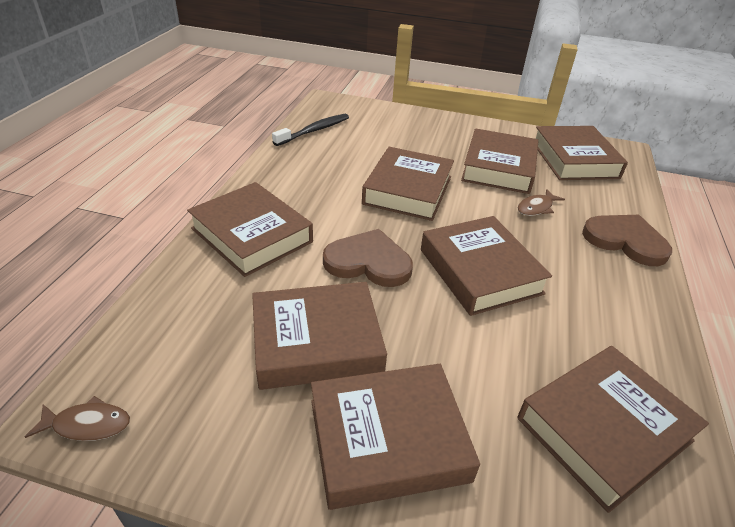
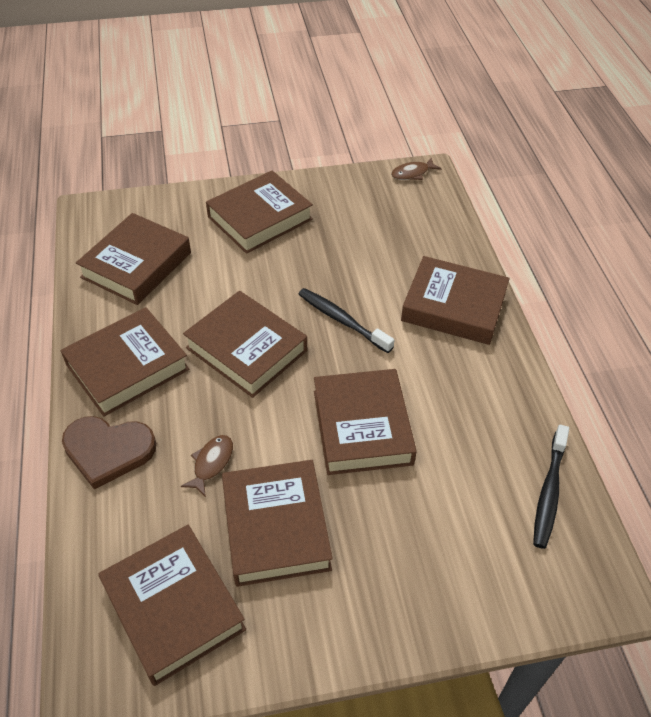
camera: 155 degrees right, 10 degrees up
(316, 342) = (334, 249): brown book -> brown book (127, 367)
(368, 262) = (342, 320): brown heart -> black toothbrush

